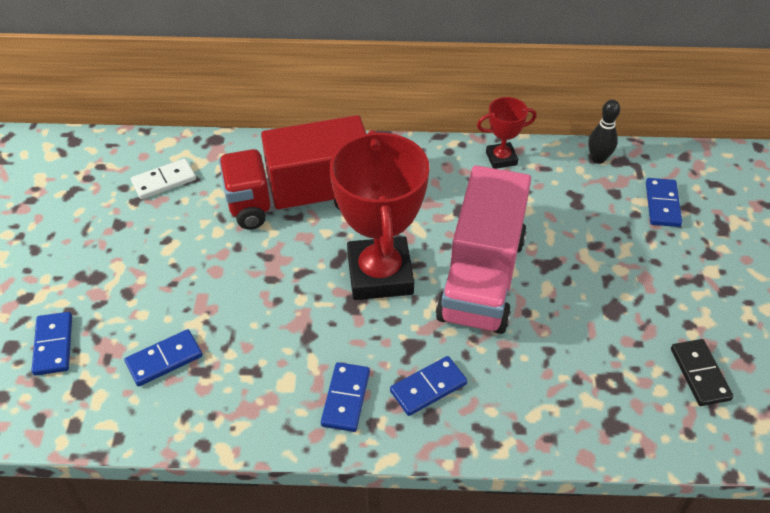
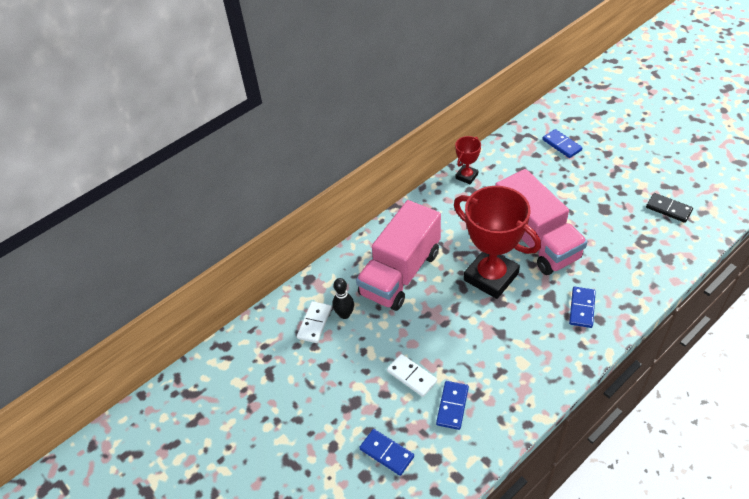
camera: 40 degrees left, 0 degrees up
(171, 299) = (412, 376): none -> white domino
(299, 199) = (400, 273): red truck -> pink truck
(346, 398) = (556, 345): blue domino -> none
(598, 159) = (508, 143): black bowling pin -> black bowling pin (345, 314)

